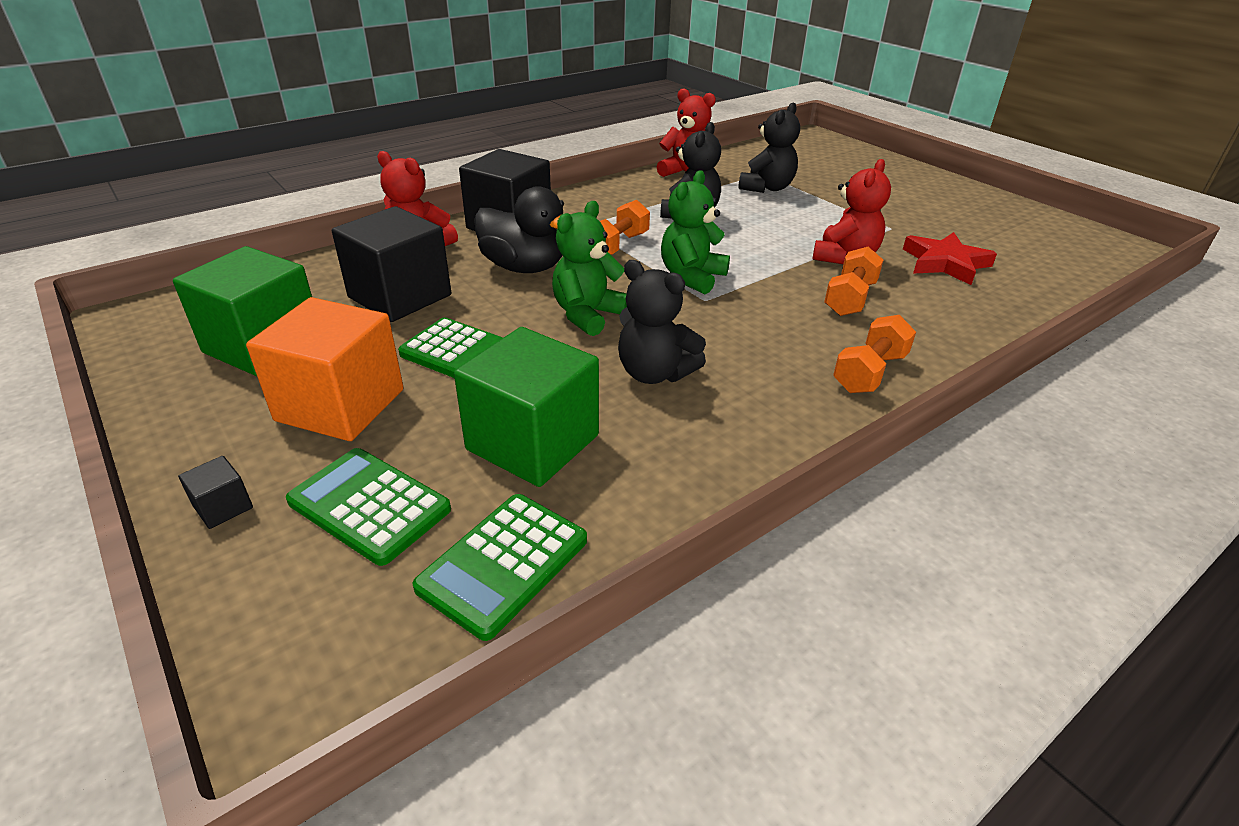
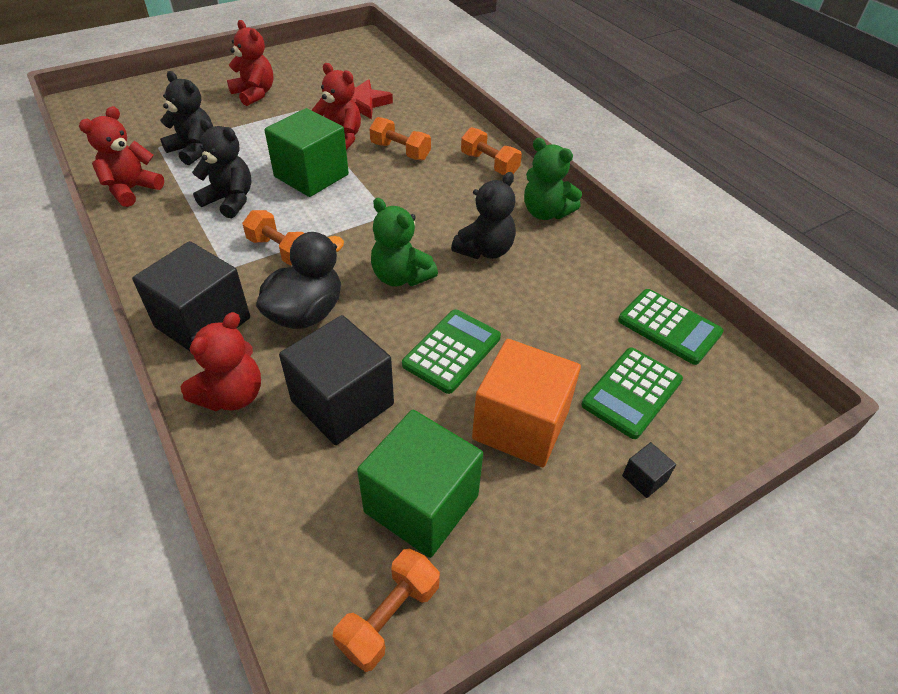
camera: 85 degrees left, 10 degrees up
(159, 336) = (389, 617): none -> orange dumbbell
(533, 442) = (562, 312): green cube -> green cube (311, 176)
(691, 277) = (351, 216): green teddy bear -> green teddy bear (545, 212)
(902, 201) = (254, 94): none -> red teddy bear

